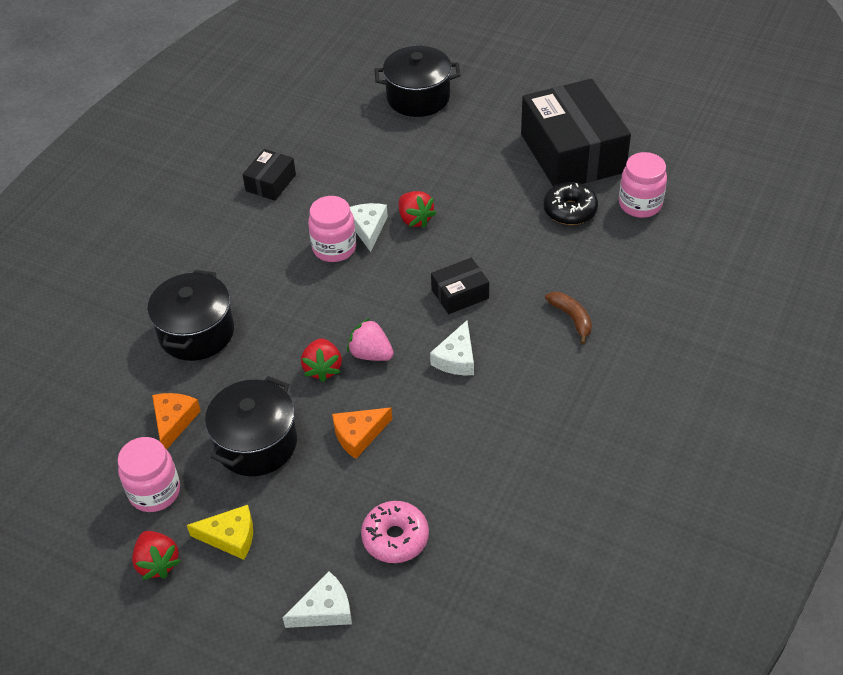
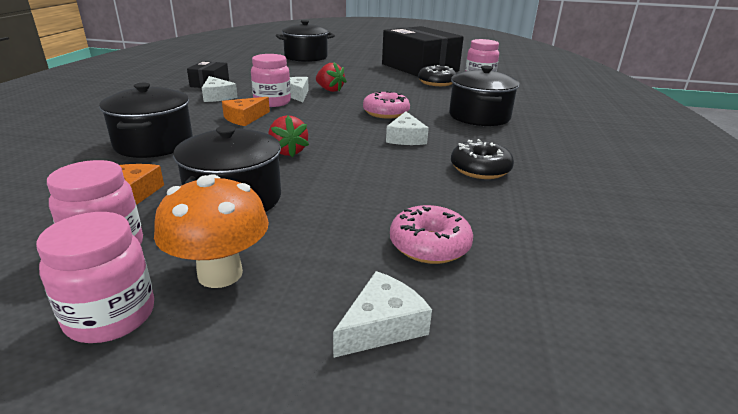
camera: 20 degrees left, 20 degrees down
(158, 563) = (111, 316): red strawberry -> pink jar
(230, 537) = (220, 274): yellow cheese -> orange mushroom
(274, 223) = (217, 96): none -> white cheese
(359, 435) = (344, 183): orange cheese -> orange cheese (245, 118)
(371, 354) = (329, 141): pink strawberry -> none
(460, 294) = (385, 113): black box -> pink donut
(503, 434) = (480, 169): none -> black donut
(572, 318) = (479, 116): brown banana -> black pot

